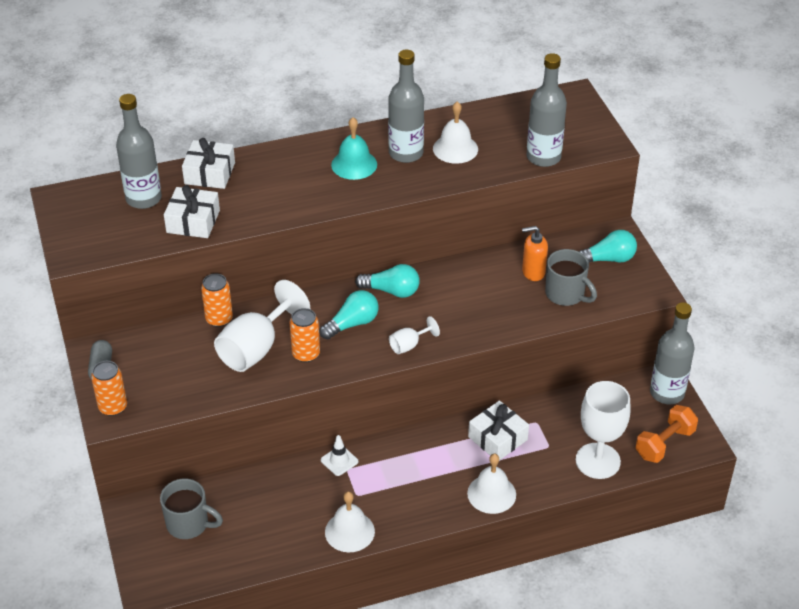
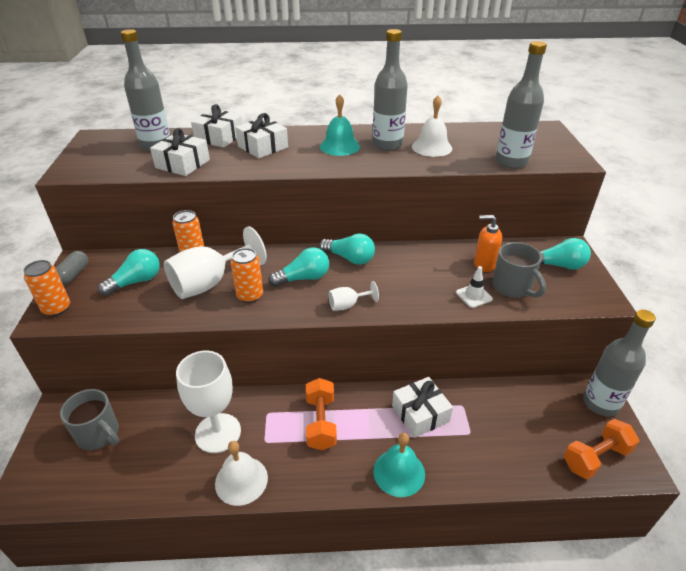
camera: 15 degrees right, 5 degrees down
(176, 362) = (136, 282): none -> turquoise light bulb
(268, 180) = (262, 147): none -> white gift
(339, 461) = (263, 403): white traffic cone -> white traffic cone (474, 296)
(404, 467) = (321, 422): none -> orange dumbbell
(491, 494) = (399, 472): white bell -> turquoise bell
(598, 461) = (519, 461): white goblet -> white goblet (218, 433)

